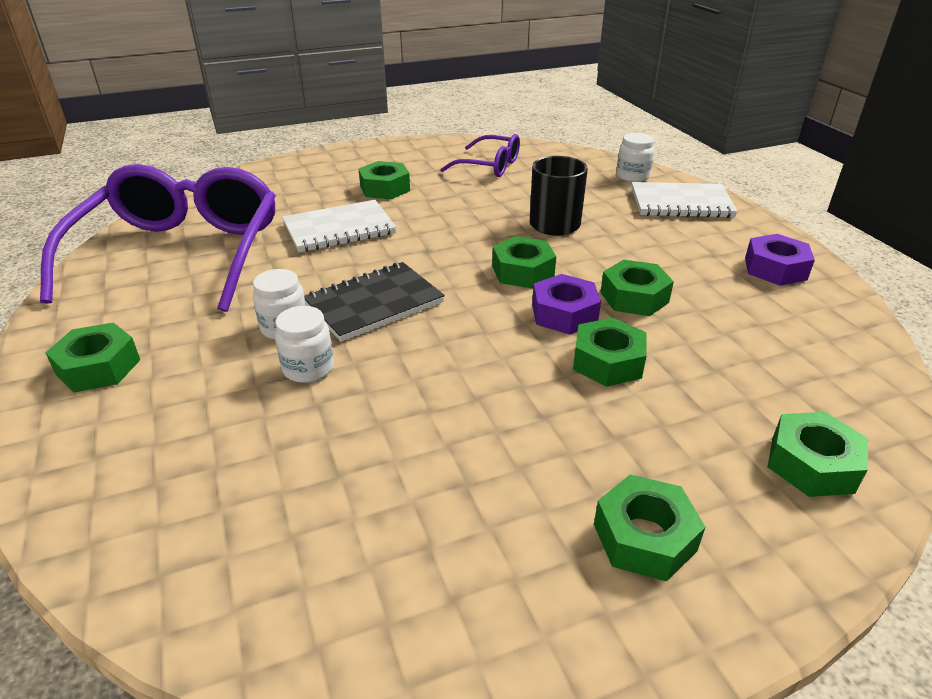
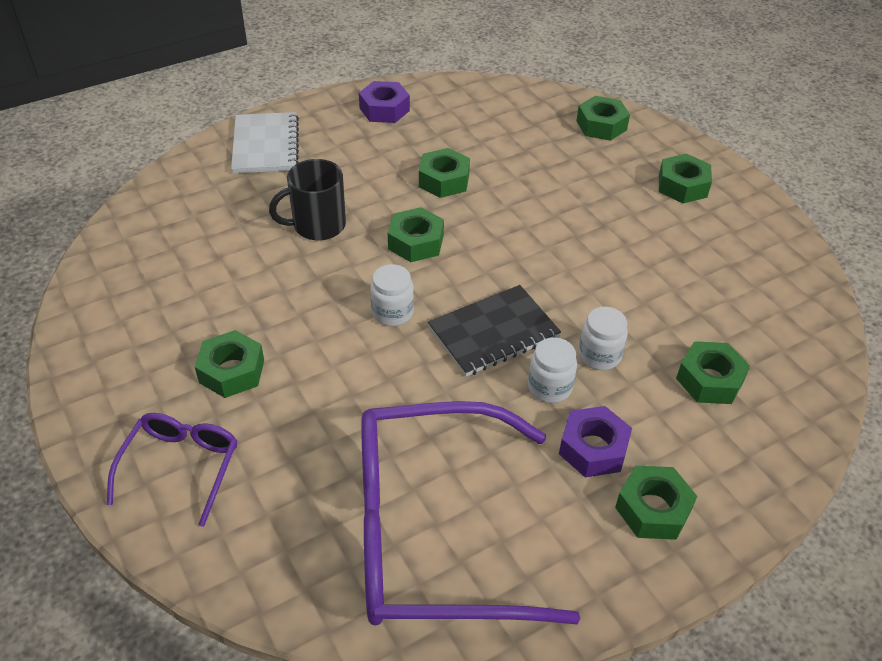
camera: 100 degrees left, 10 degrees up
(339, 229) = (348, 392): white notebook -> none
(374, 303) = (493, 333): black notebook -> black notebook turned 75 degrees counterclockwise
(489, 166) = (162, 283): purple glasses -> purple glasses (180, 468)
(564, 314) = (478, 216): purple nut -> purple nut (593, 448)
(607, 362) = (533, 195): green nut -> green nut (709, 380)
(632, 176) = (199, 172): white jar -> white jar (392, 312)

